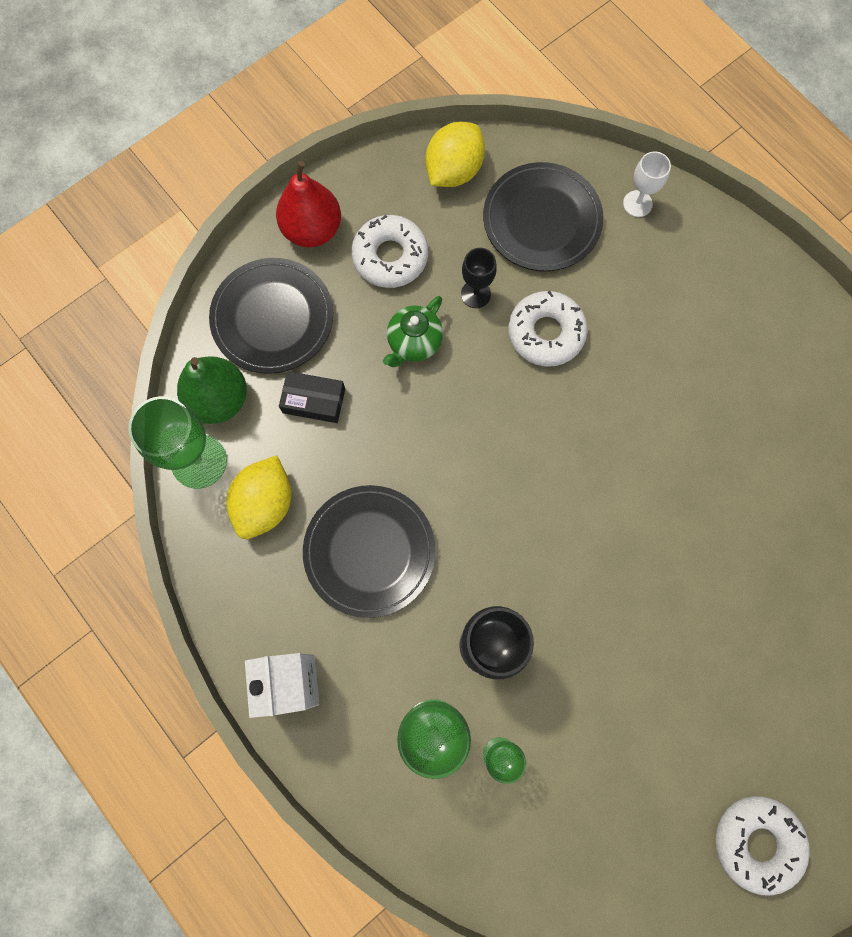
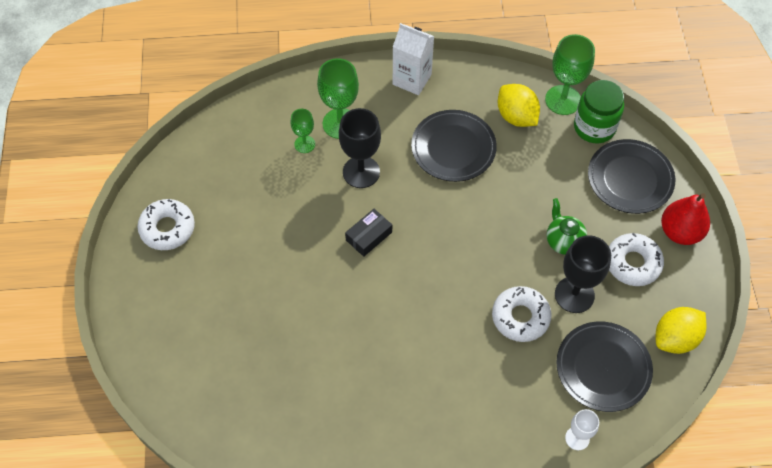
camera: 125 degrees right, 15 degrees down
(219, 399) = (594, 127): green pear -> green jar
(314, 400) = (561, 171): black box -> black box (369, 236)
(453, 171) = (675, 338): yellow lemon -> yellow lemon turned 75 degrees clockwise
(475, 294) = (574, 295): black goblet -> black goblet, size x1.75

